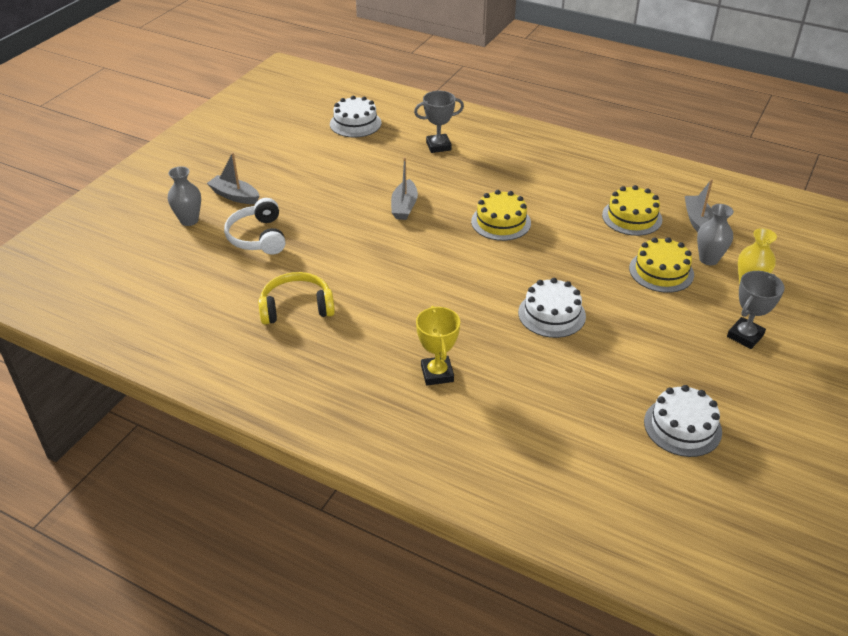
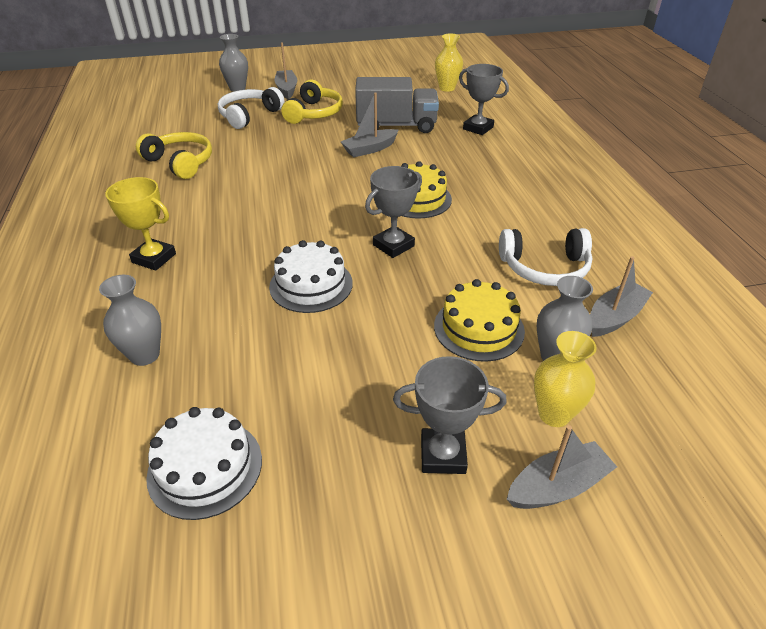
camera: 50 degrees right, 0 degrees up
(304, 203) = (314, 113): none -> yellow headphones
(355, 123) = (447, 88): white cake -> yellow vase
(384, 177) = (396, 126): none -> grey truck
(437, 374) = (154, 258): yellow trophy -> yellow trophy turned 75 degrees clockwise
(545, 260) = (393, 245): none -> grey trophy
(554, 417) = (145, 355): none -> grey vase
(632, 217) = (544, 268): yellow cake -> white headphones
(793, 311) = (557, 486): none -> grey boat

